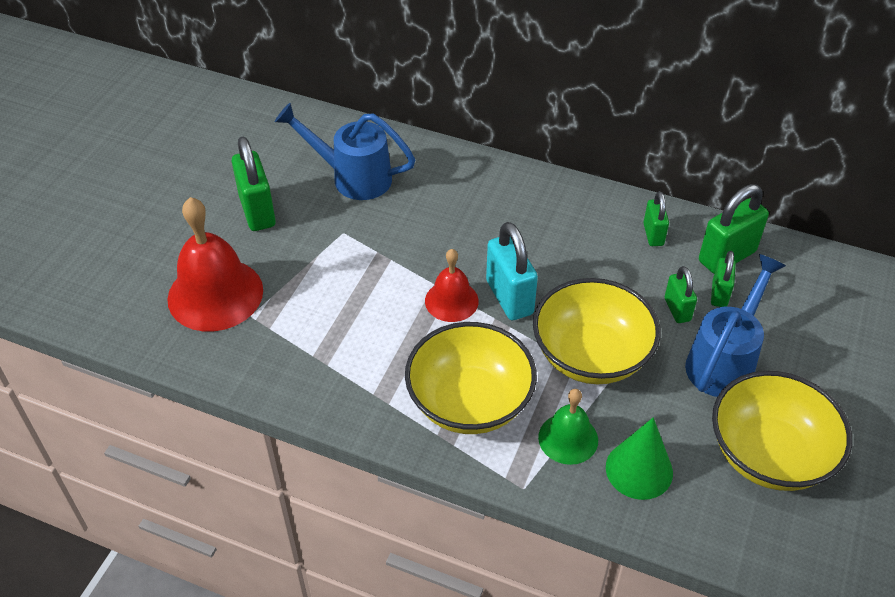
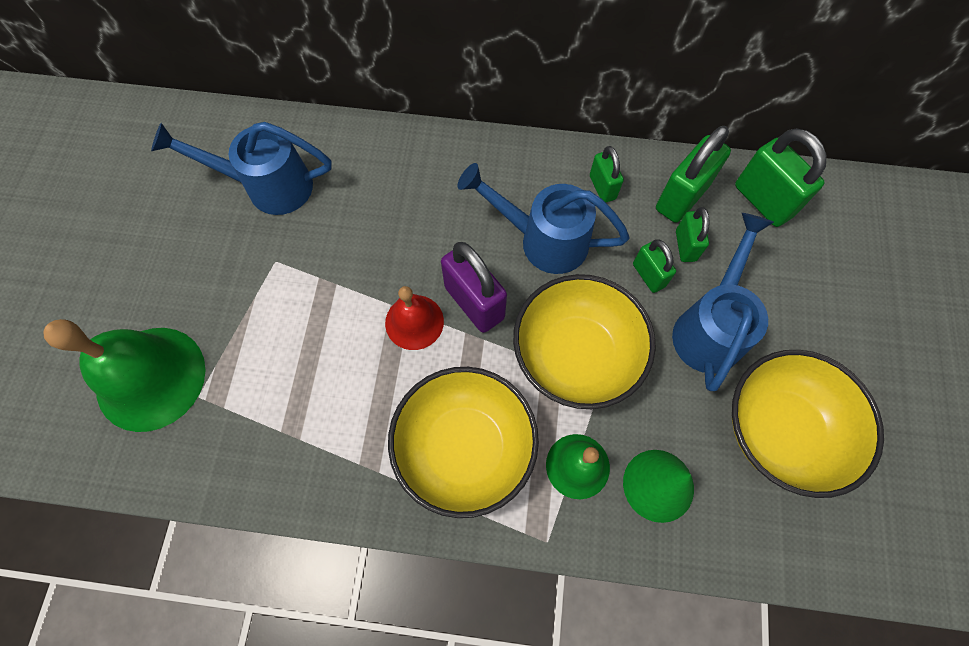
camera: 15 degrees left, 20 degrees up
(215, 294) = (151, 378): red bell -> green bell
(257, 211) = (172, 256): green padlock -> green padlock (763, 201)
(509, 297) = (474, 302): turquoise padlock -> purple padlock
(586, 263) = (543, 240): none -> blue watering can

